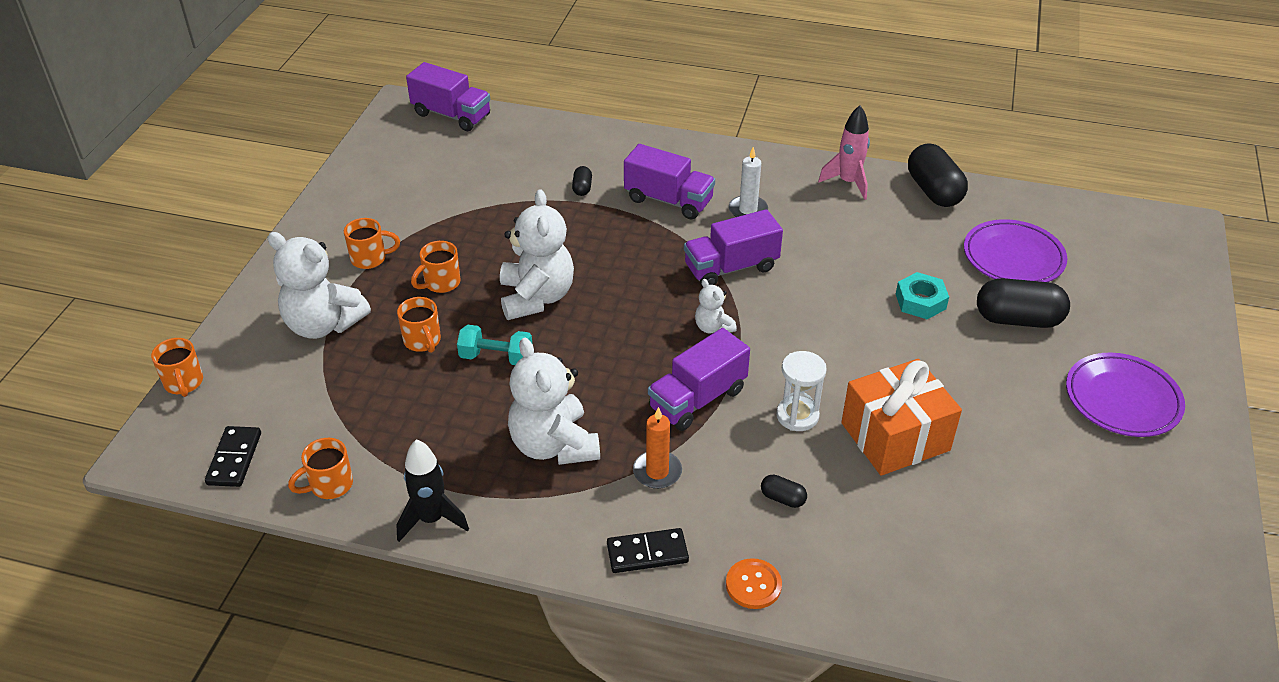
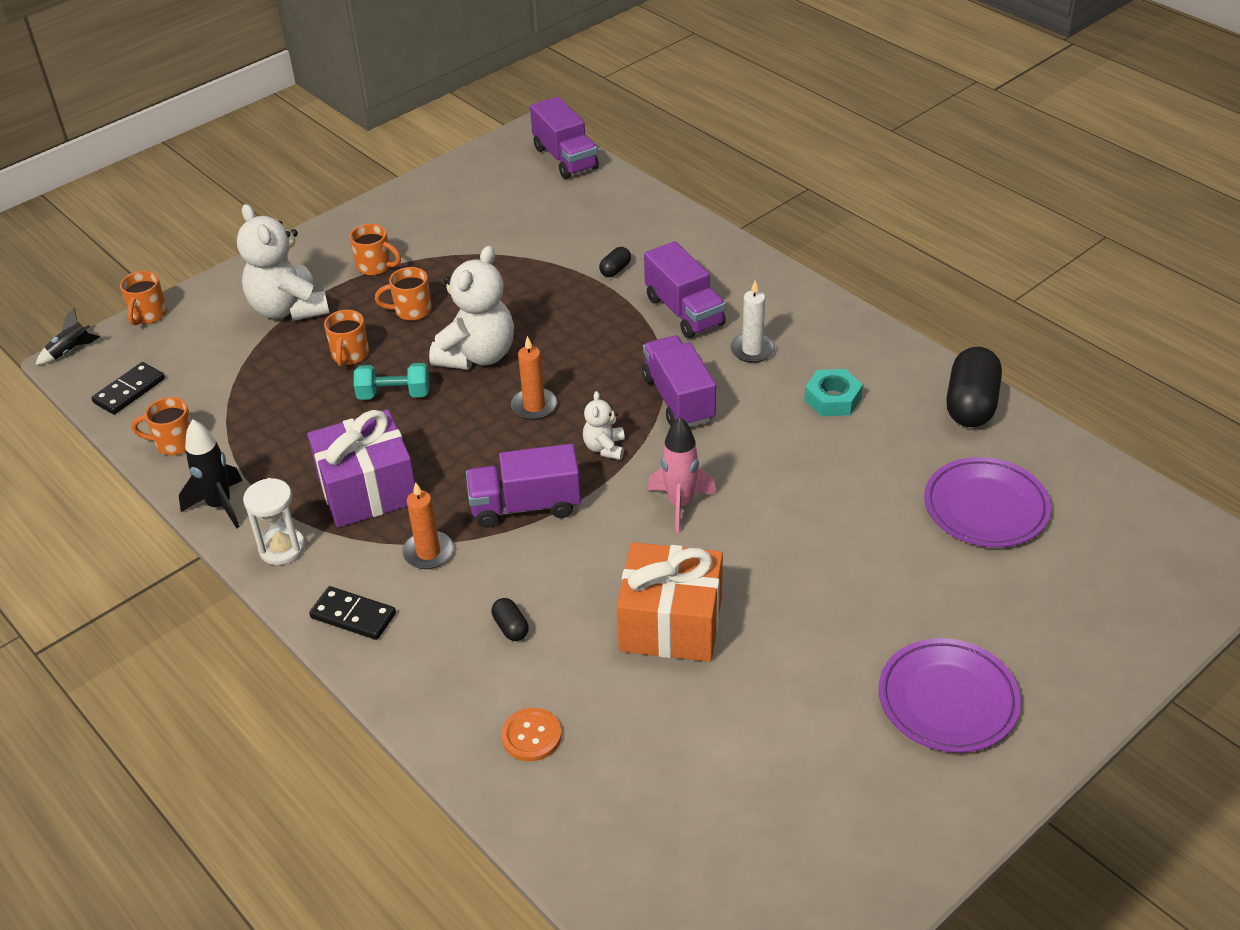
camera: 35 degrees right, 0 degrees up
(131, 448) = (70, 351): none -> black rocket
(496, 357) = (394, 394): turquoise dumbbell -> turquoise dumbbell turned 45 degrees counterclockwise
(554, 445) = (368, 490): white teddy bear -> purple gift
(625, 318) = (534, 406): none -> orange candle
(731, 268) = (678, 399): purple truck -> purple truck turned 60 degrees clockwise
(753, 585) = (411, 686): orange button -> orange button (531, 736)
(797, 416) = (599, 562): white hourglass -> white hourglass (282, 548)
(848, 183) = (885, 361): pink rocket -> pink rocket (680, 504)
(920, 301) = (834, 509): turquoise nut -> turquoise nut (832, 399)
(1018, 319) = (920, 571): black capsule -> none

